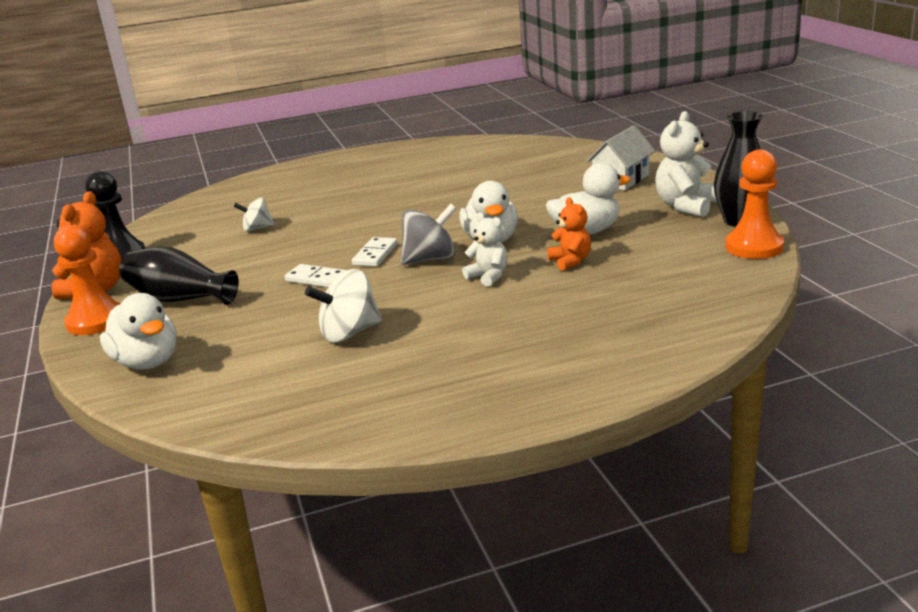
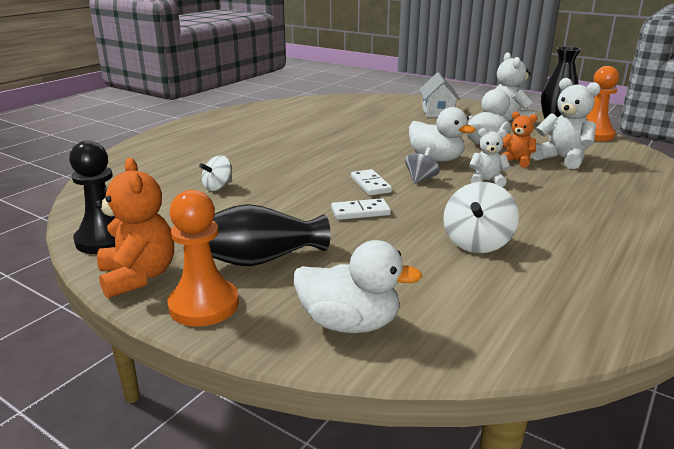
camera: 40 degrees left, 0 degrees up
(430, 259) = (421, 179): grey spinning top -> grey spinning top, size x0.63
(631, 270) = (562, 159): none -> white teddy bear

